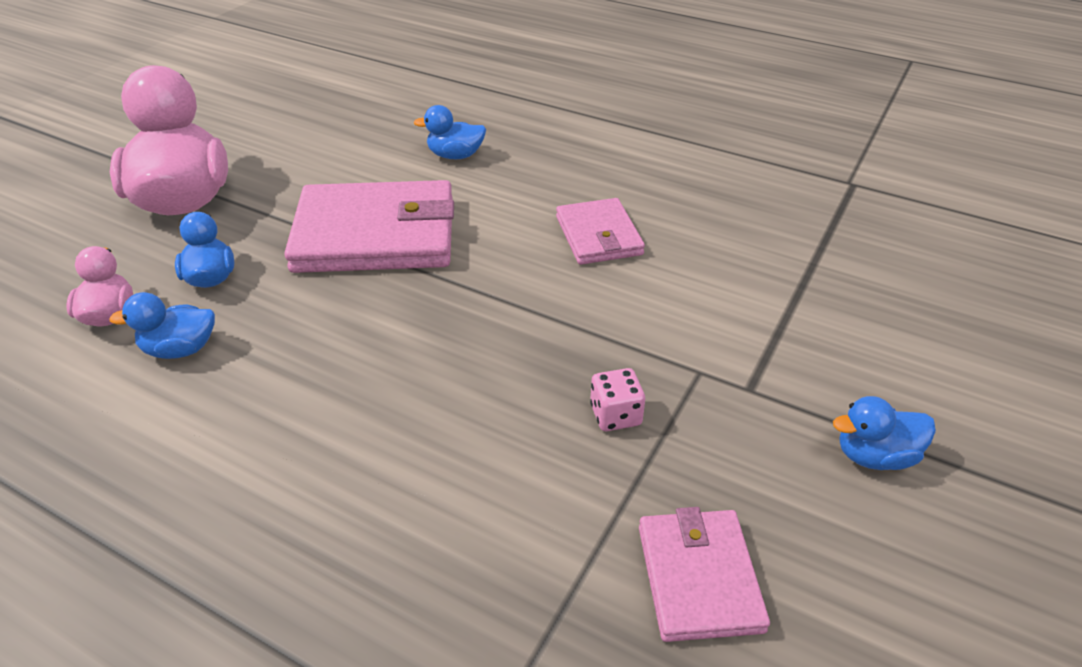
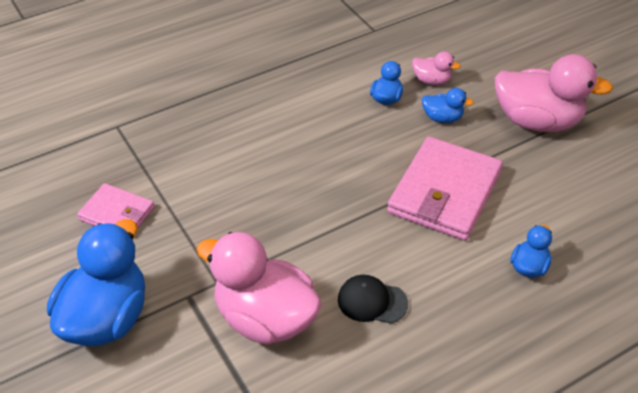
camera: 120 degrees right, 5 degrees up
(598, 236) = (372, 301): pink wallet -> black cap
(615, 415) = (218, 231): pink dice -> none
(705, 304) = (265, 318): none -> pink duck
(874, 456) = (106, 318): blue duck -> blue duck, size x2.15

